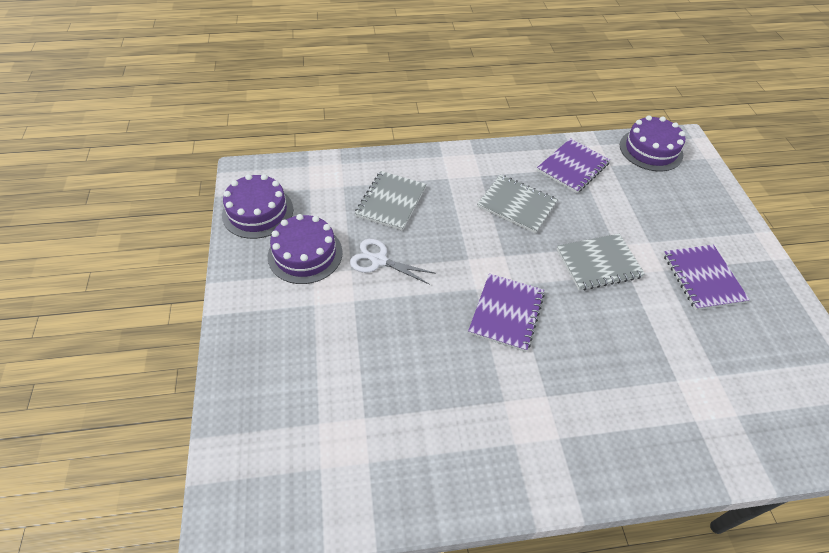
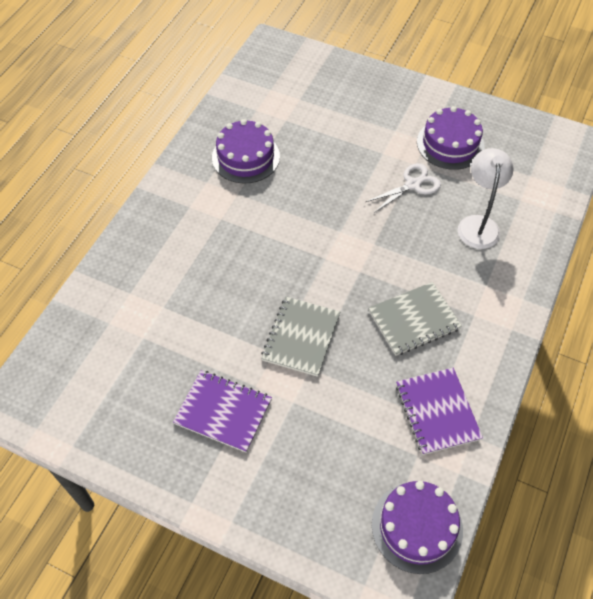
camera: 125 degrees right, 5 degrees up
(258, 212) = (519, 133): purple cake -> purple cake (245, 157)
(391, 202) = (478, 224): grey notebook -> white lamp
(506, 313) = (303, 237): purple notebook -> none

